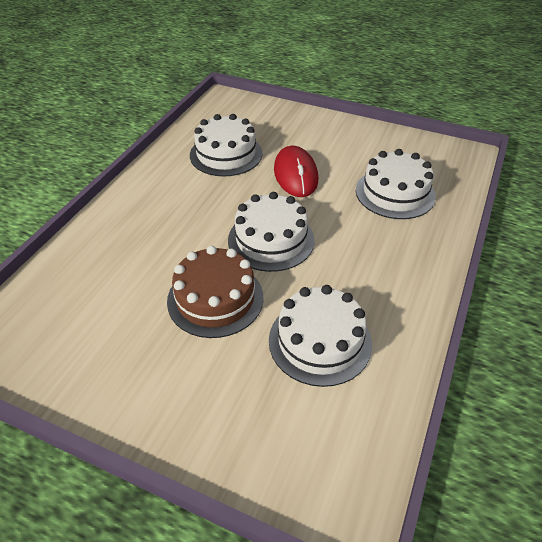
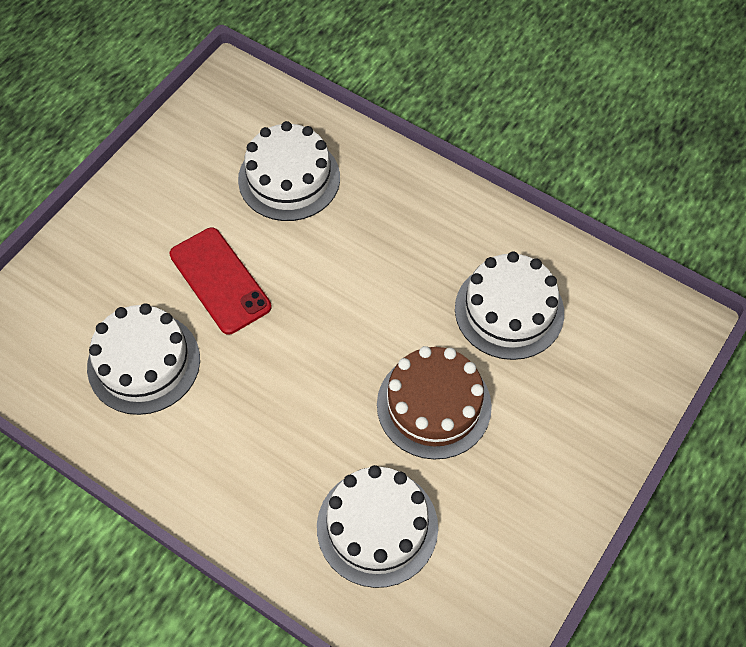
camera: 80 degrees left, 15 degrees up
(271, 240) = (346, 332): white cake -> white cake (377, 527)
(295, 174) = (220, 280): red mouse -> red phone

